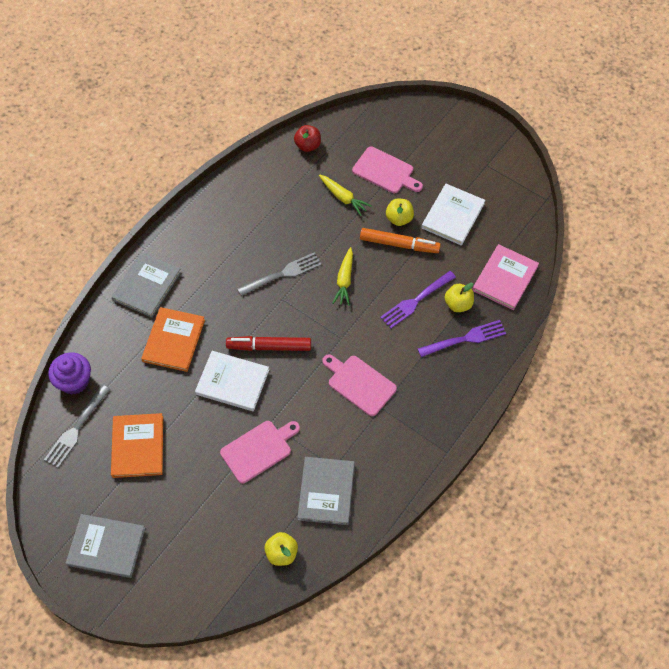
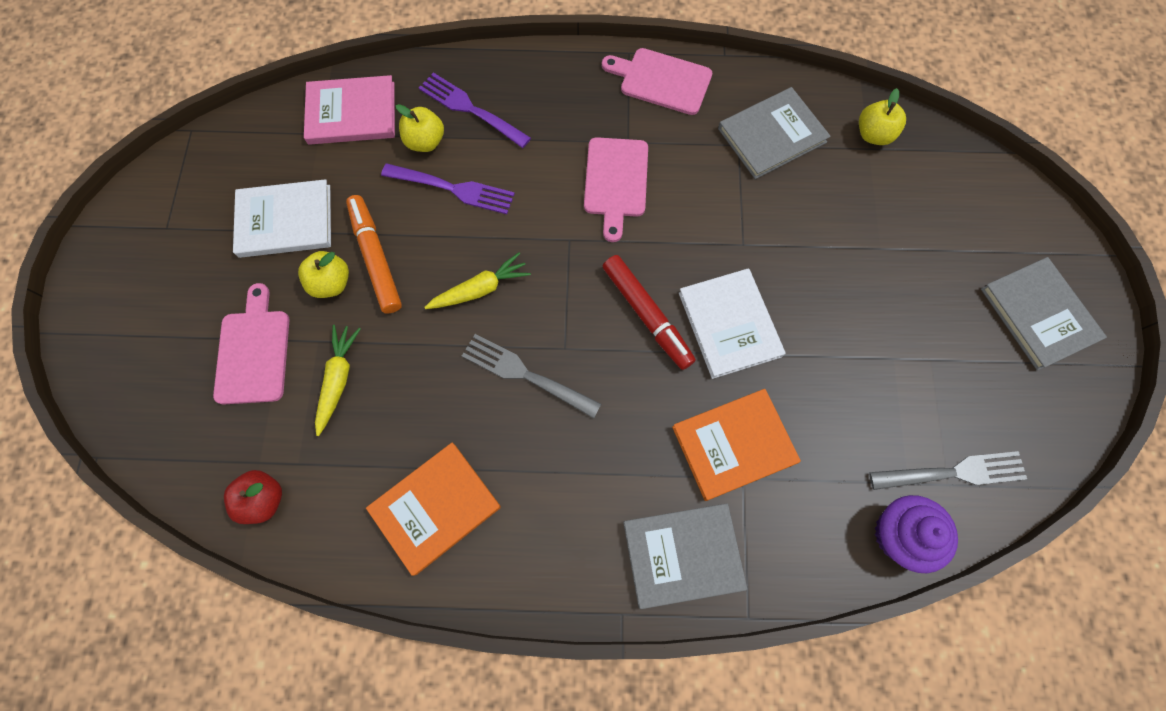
camera: 125 degrees left, 10 degrees up
(138, 446) = (904, 374): orange book -> orange book (435, 508)
(258, 450) = (786, 234): pink cutting board -> pink cutting board (661, 80)

